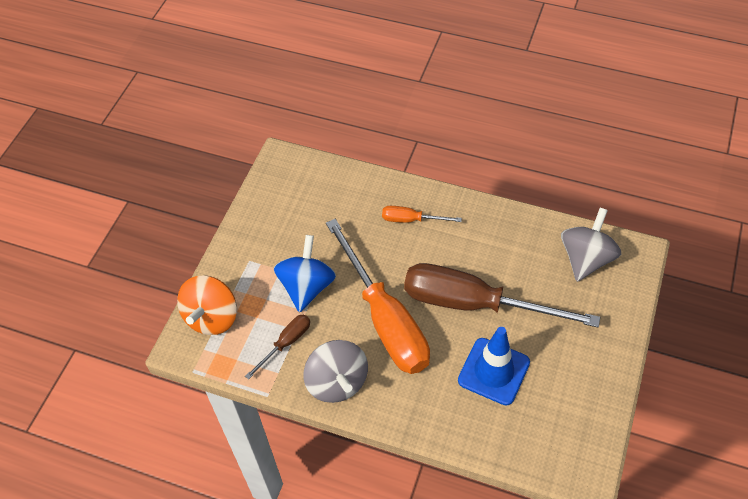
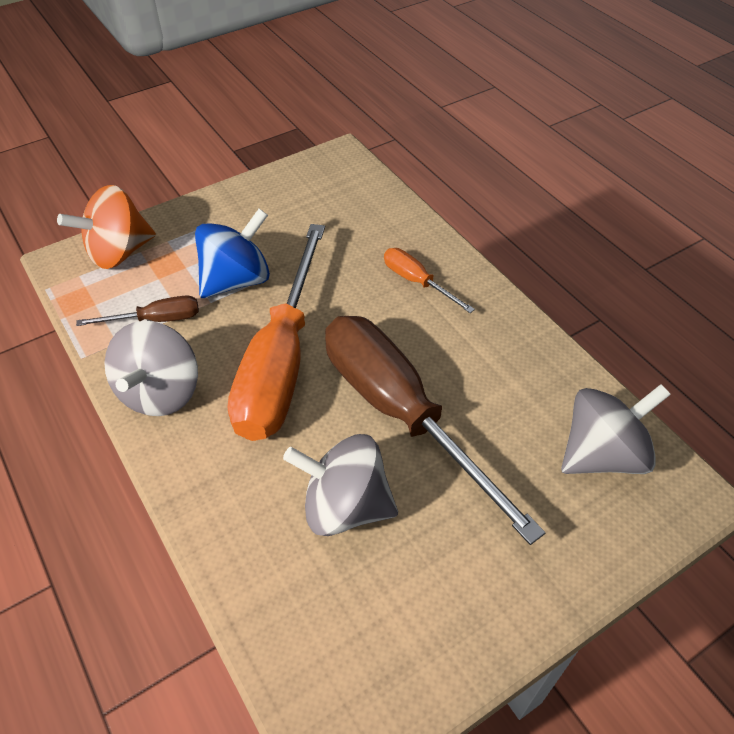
camera: 35 degrees right, 5 degrees down
(493, 371) = (345, 506): blue traffic cone -> grey spinning top

